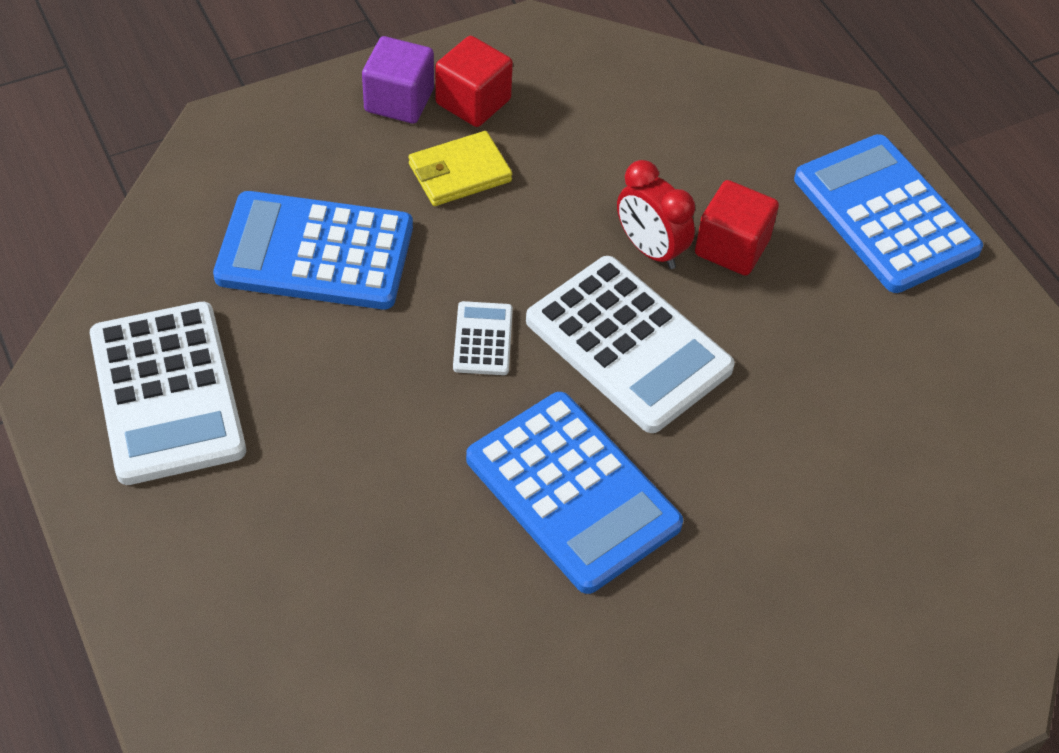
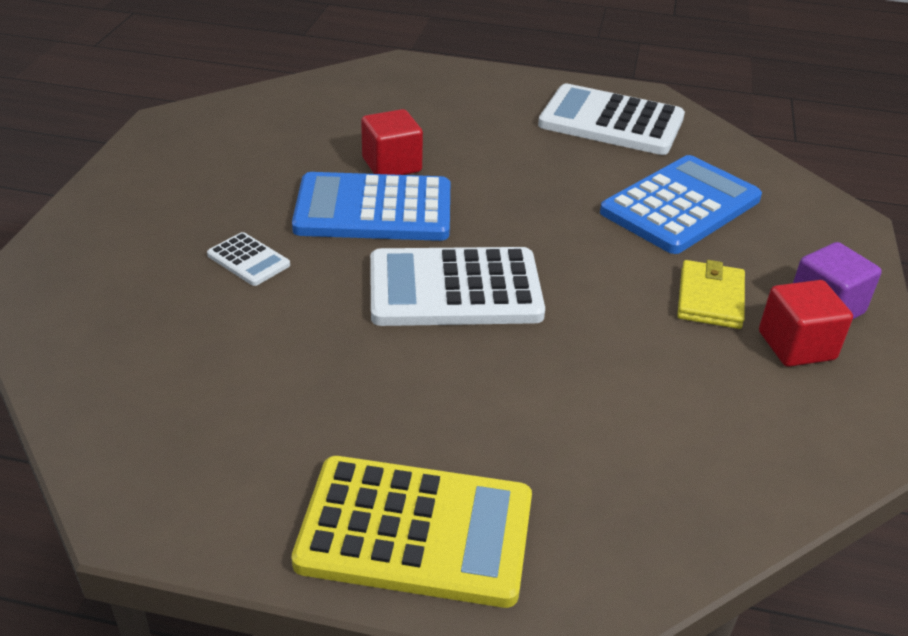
camera: 130 degrees right, 15 degrees down
(483, 339) = (532, 233): white calculator -> white calculator (248, 260)
(650, 249) = (533, 350): red clock -> none
(732, 247) = (487, 397): red cube -> red cube (391, 165)
(885, 214) = (415, 531): blue calculator -> yellow calculator

